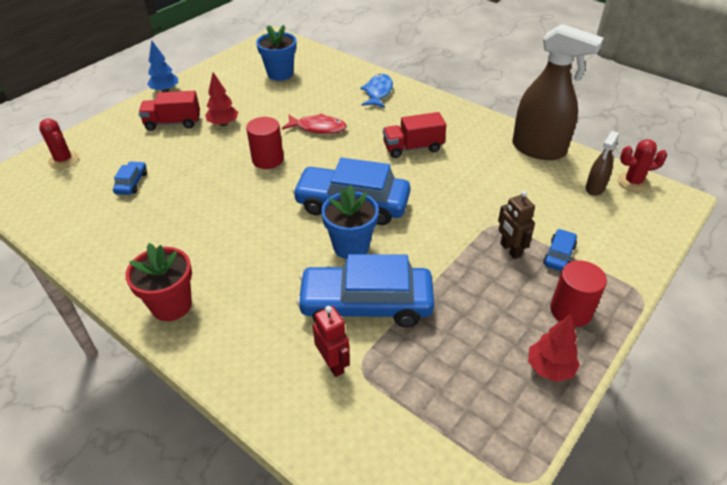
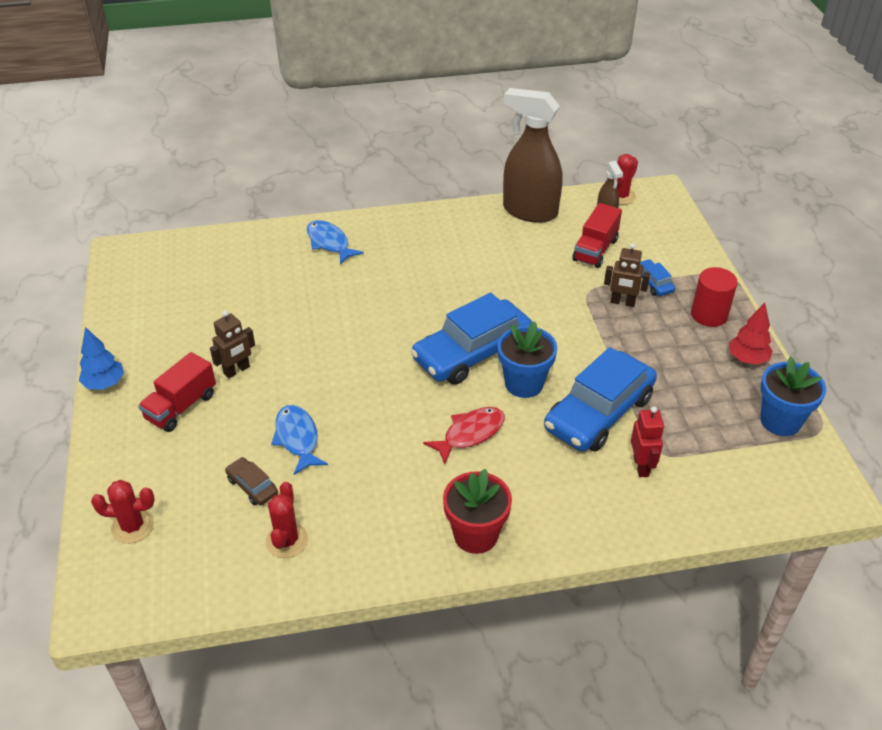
camera: 50 degrees left, 0 degrees up
(97, 221) = (287, 541): none -> red cactus
(132, 183) = (252, 486): blue car -> brown car
(189, 177) = (297, 439): none -> blue fish
(223, 124) = (237, 370): red tree -> brown robot
(268, 159) = (340, 370): red cylinder -> none
(280, 74) = (201, 285): blue flower pot -> blue flower pot (780, 421)
(318, 128) = (334, 311): red fish -> red fish (470, 434)
(333, 364) = (641, 466): red robot -> red robot turned 75 degrees clockwise
(413, 148) = (440, 273): red truck -> red truck (595, 250)
(539, 149) = (529, 211): brown spray bottle -> brown spray bottle turned 135 degrees counterclockwise

